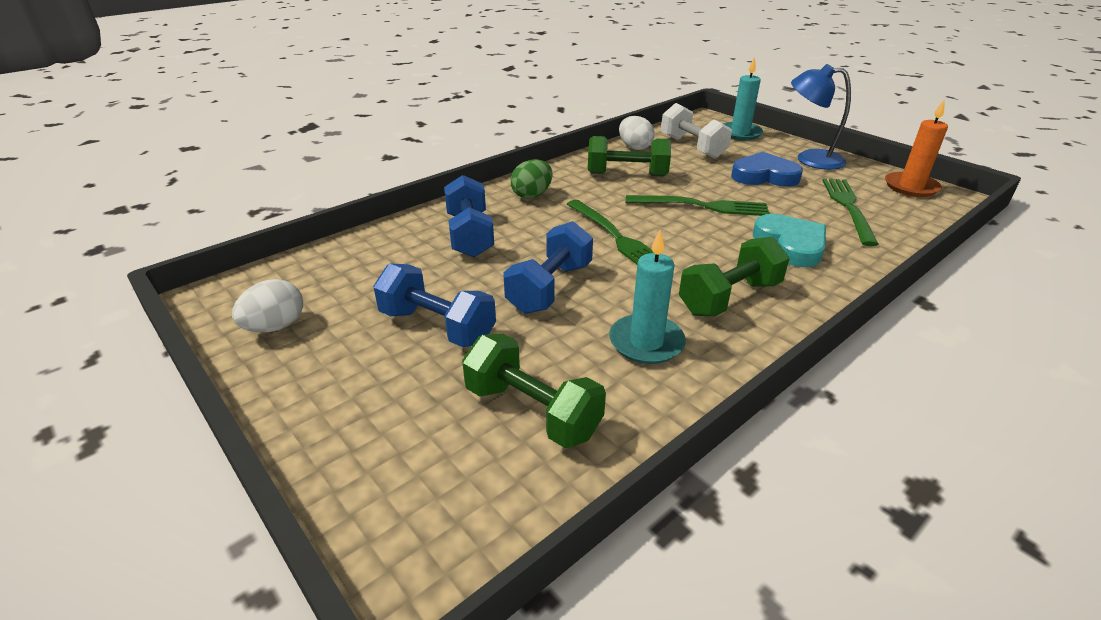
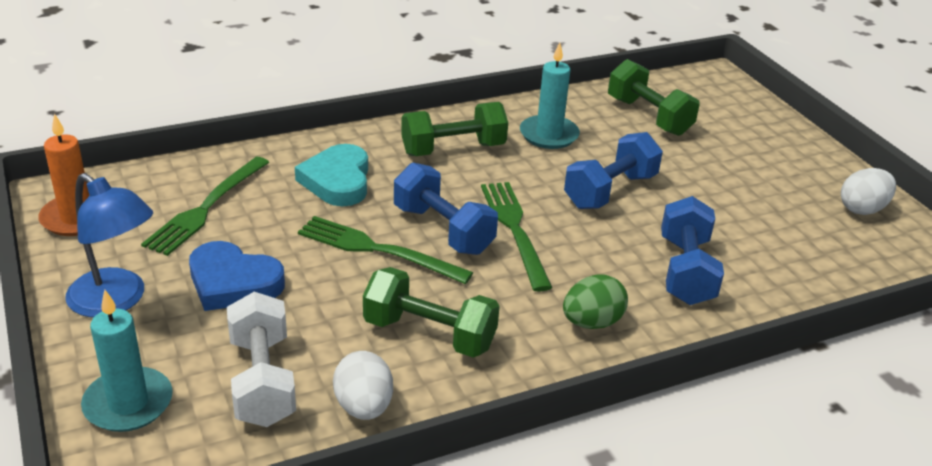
camera: 165 degrees left, 0 degrees up
(437, 326) = (717, 180): blue dumbbell -> blue dumbbell (443, 230)

